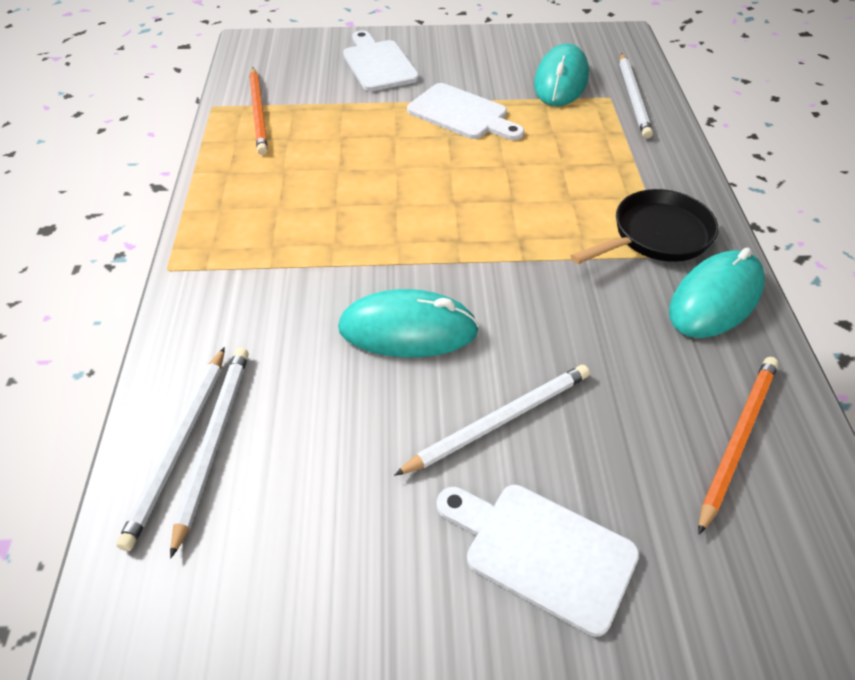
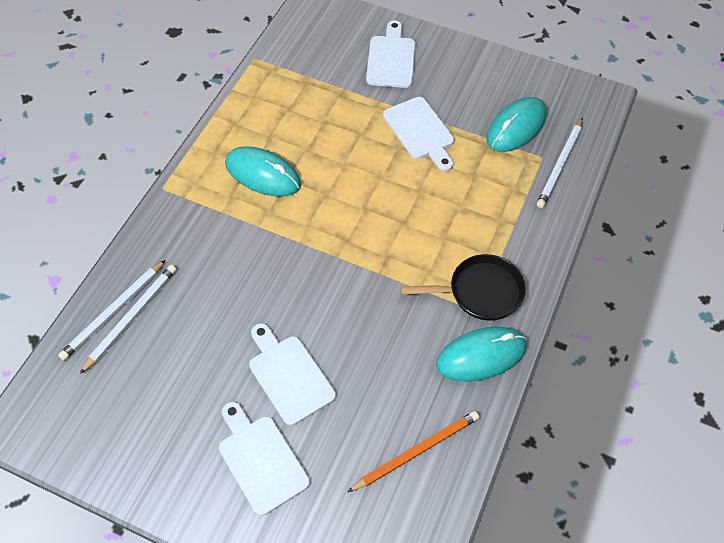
camera: 25 degrees right, 10 degrees up
(258, 113) = (281, 77): orange pencil -> none
(408, 330) = (275, 293): turquoise mouse -> turquoise mouse (262, 174)
(499, 421) = (289, 376): white pencil -> white cutting board

